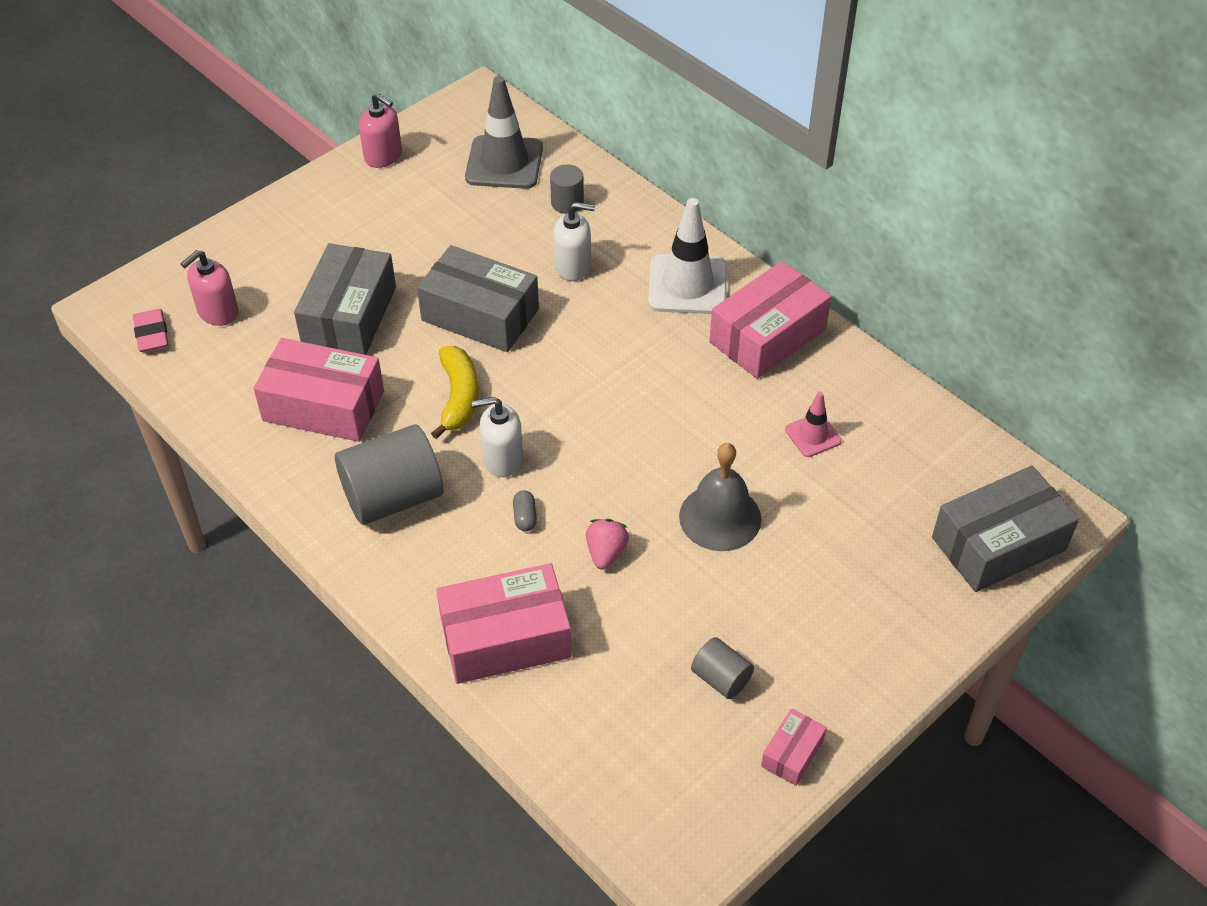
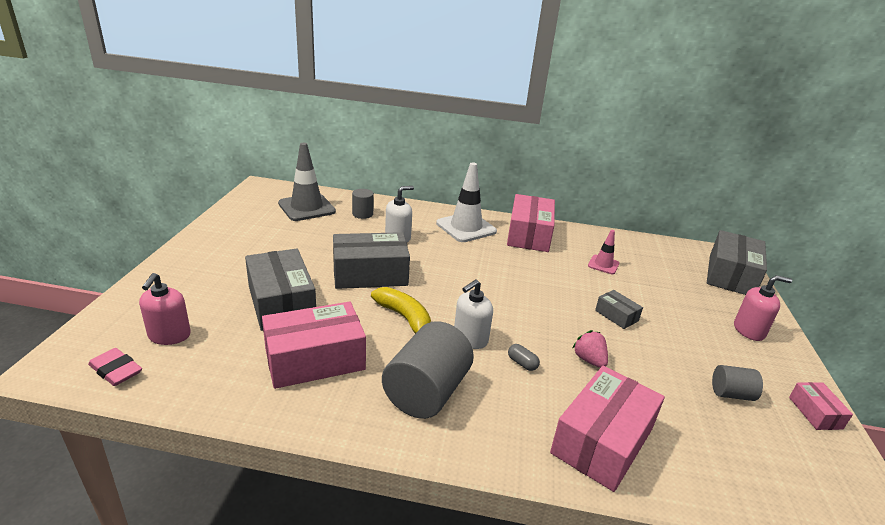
camera: 40 degrees left, 20 degrees down
(383, 156) = (224, 222): pink soap dispenser -> pink soap dispenser (749, 331)
(720, 517) = (616, 316): grey bell -> grey box

